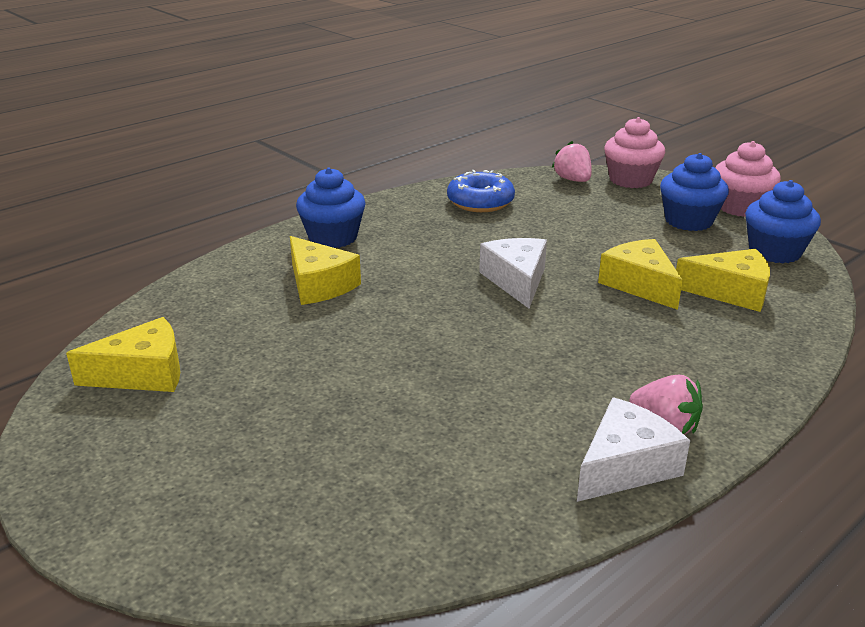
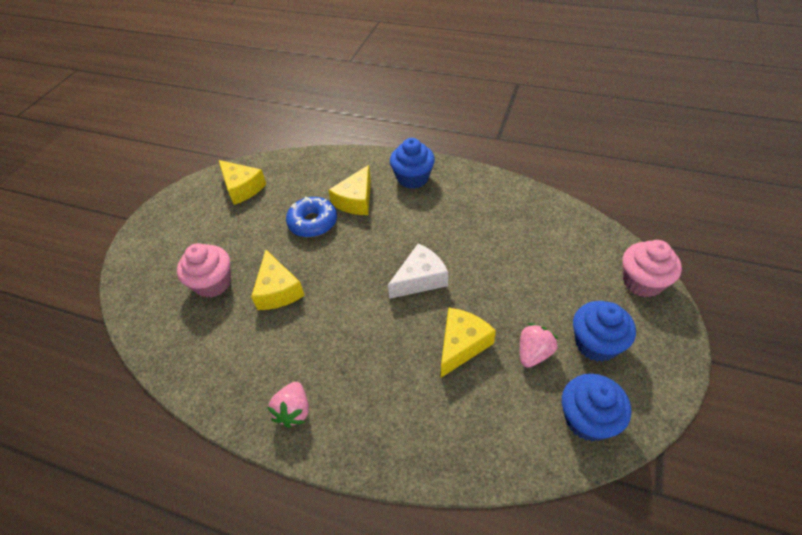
camera: 65 degrees right, 20 degrees up
(480, 202) = (518, 216): blue donut -> blue donut (313, 222)
(573, 180) = (605, 248): pink strawberry -> pink strawberry (534, 353)
(625, 466) = (247, 403): white cheese -> none
(730, 292) = (490, 404): yellow cheese -> yellow cheese (278, 290)
(740, 207) = (659, 372): pink cupcake -> pink cupcake (213, 283)

